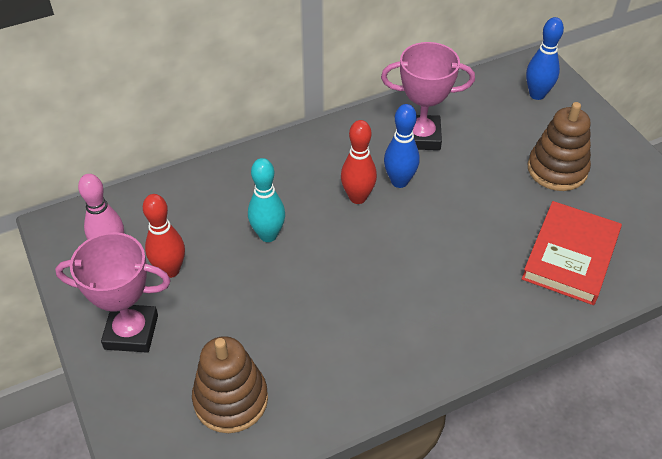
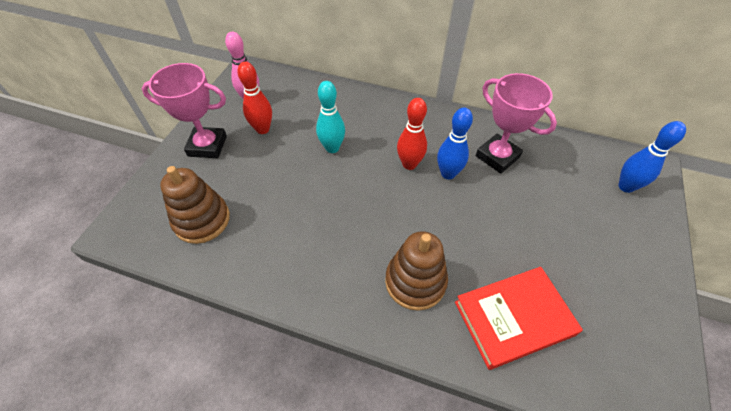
camera: 45 degrees right, 5 degrees up
(131, 332) = (207, 146): pink trophy -> pink trophy turned 45 degrees counterclockwise
(557, 169) = (579, 249): brown stacking toy -> brown stacking toy (415, 281)

